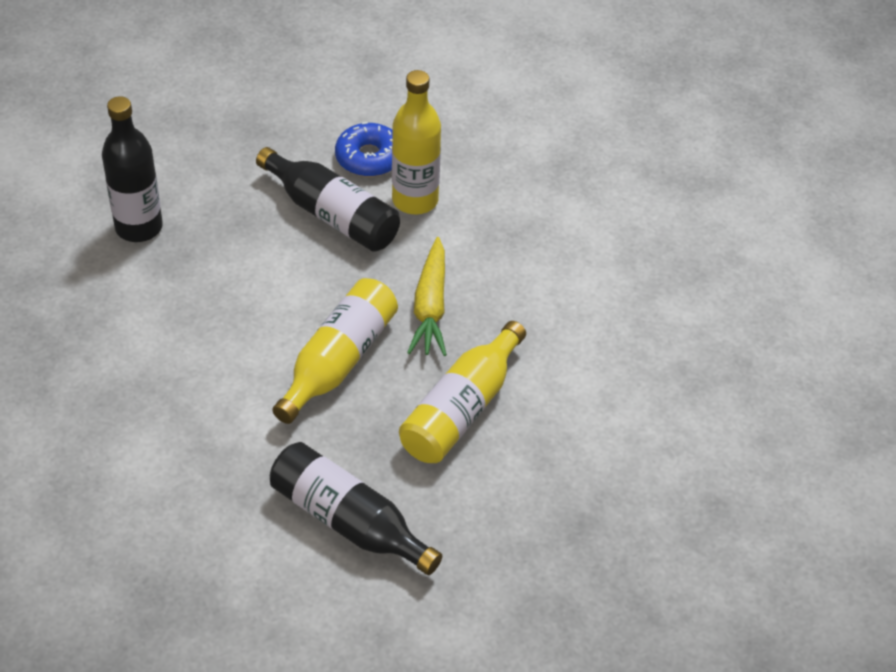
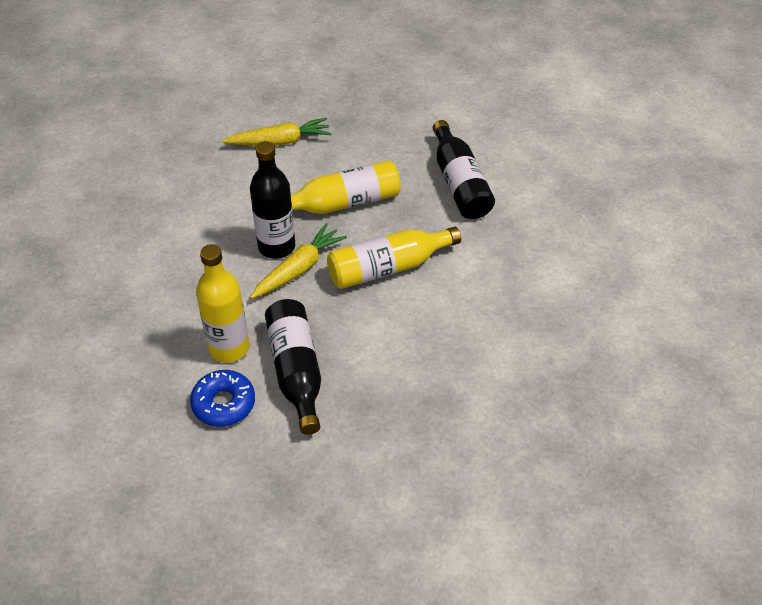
camera: 140 degrees left, 0 degrees up
(139, 227) = (445, 447): black bottle -> black bottle (276, 247)
(622, 447) = (280, 141): none -> yellow carrot

